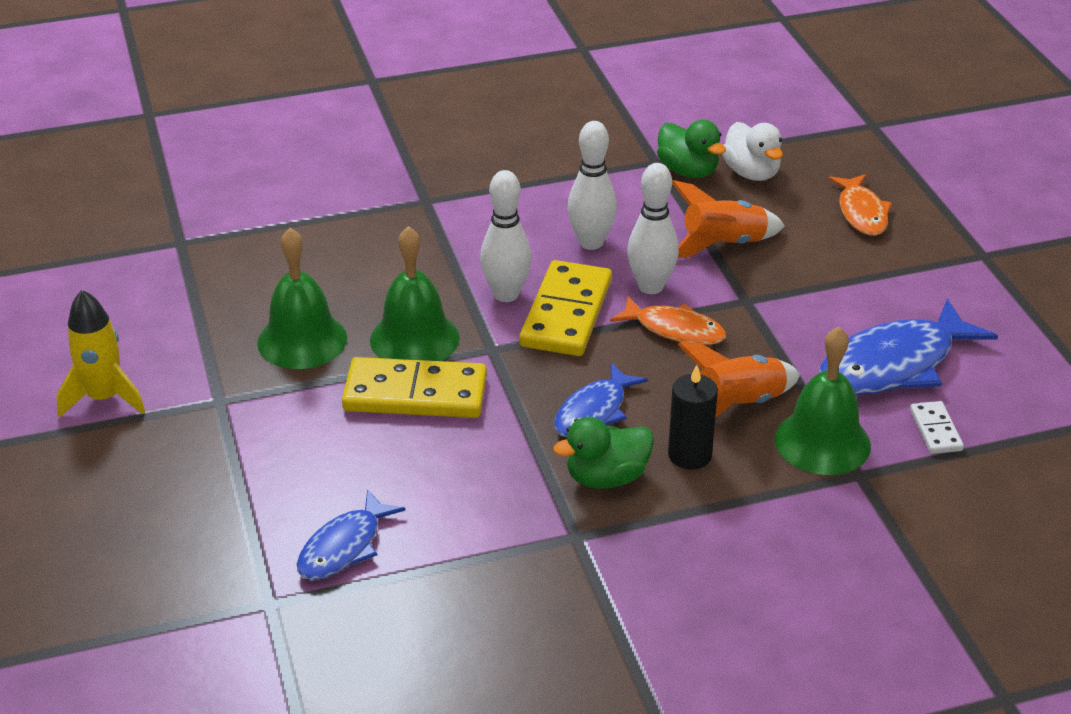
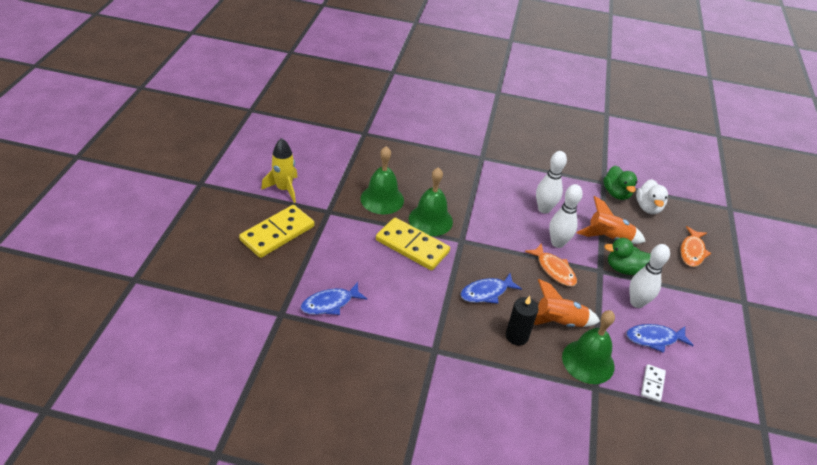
camera: 25 degrees right, 5 degrees up
(506, 294) = (486, 217): white bowling pin -> white bowling pin (637, 302)
(566, 313) = (507, 238): yellow domino -> yellow domino (277, 233)
(606, 477) = (469, 328): green duck -> green duck (624, 269)
(894, 365) = (654, 339): blue fish -> blue fish, size x0.60

